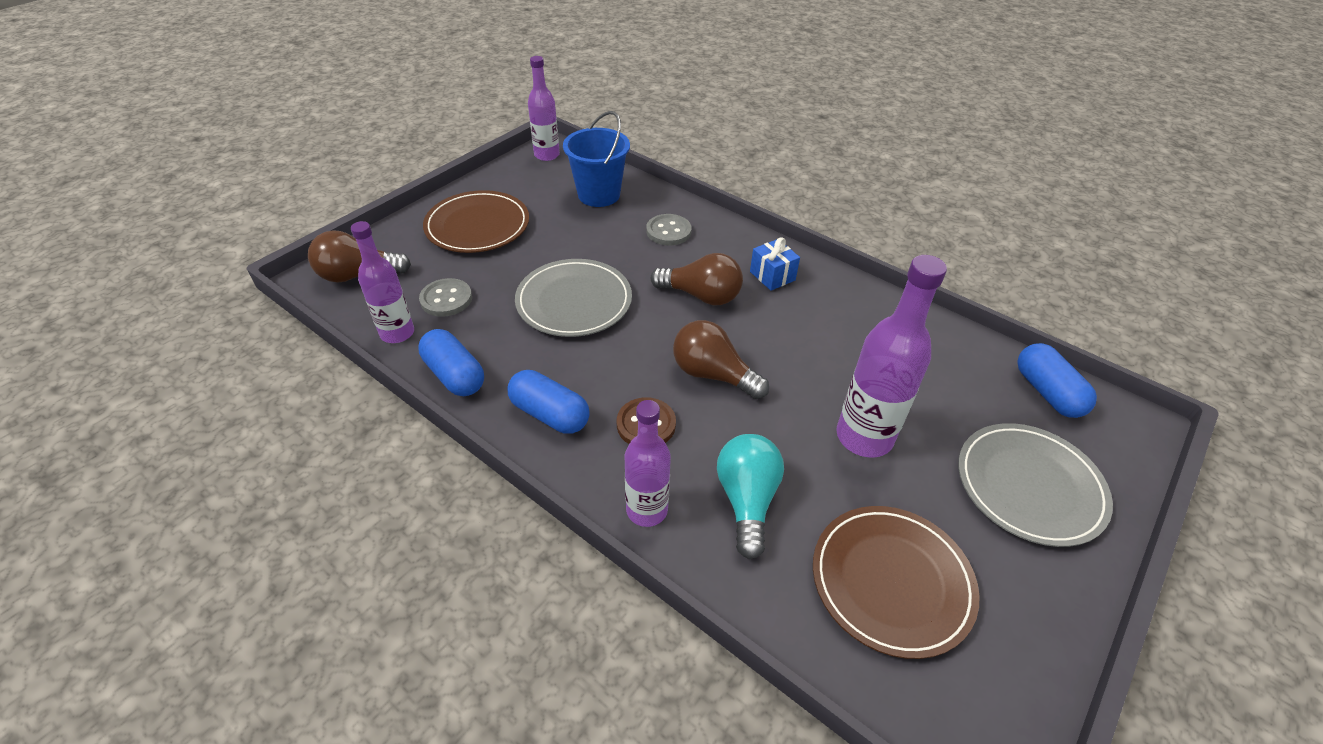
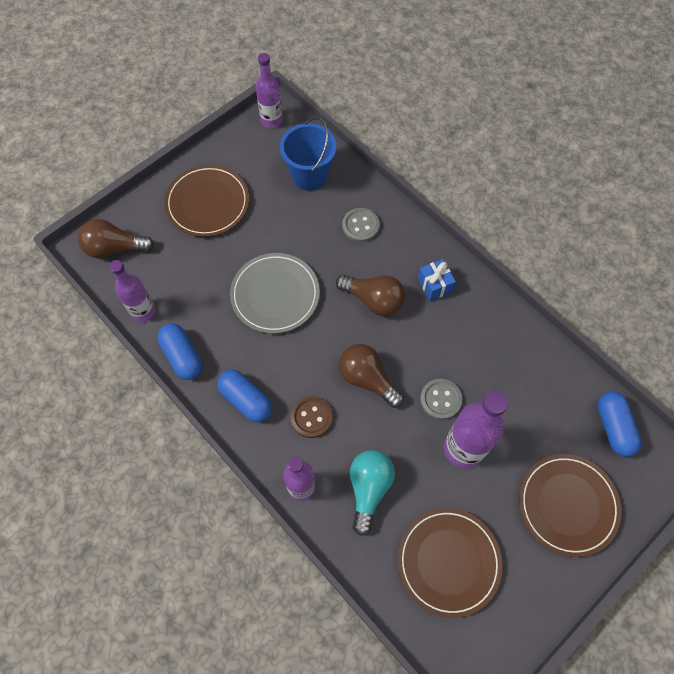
camera: 10 degrees right, 20 degrees up
(446, 299) = (180, 281): grey button -> grey button (440, 399)
(1029, 486) = (567, 505): grey plate -> brown plate

